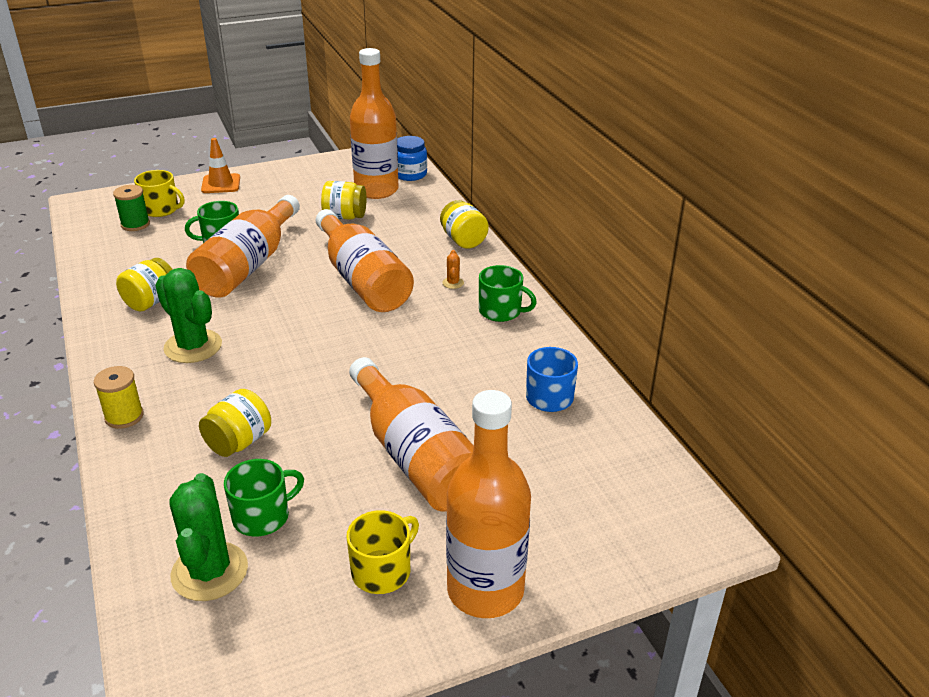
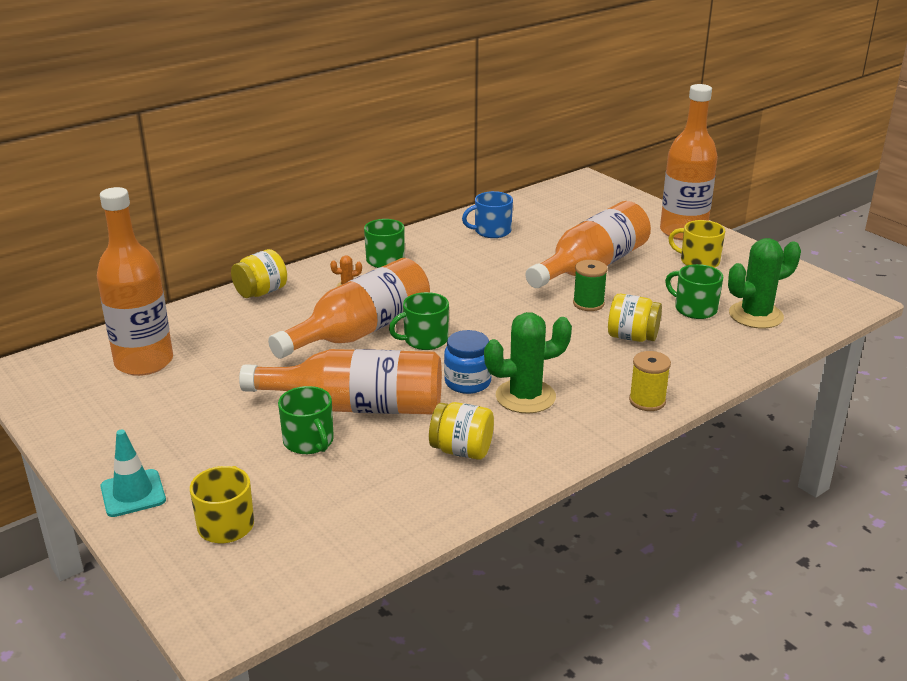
camera: 105 degrees left, 5 degrees down
(135, 224) = (279, 533): green spool -> green spool (588, 304)
(193, 346) = (525, 397): green cactus -> green cactus turned 45 degrees clockwise
(221, 184) = (133, 493): orange traffic cone -> turquoise traffic cone
(325, 310) = (424, 340): none -> green mug
(344, 216) = (221, 369): yellow jar -> none
(410, 174) = (95, 347): blue jar -> blue jar (467, 382)

